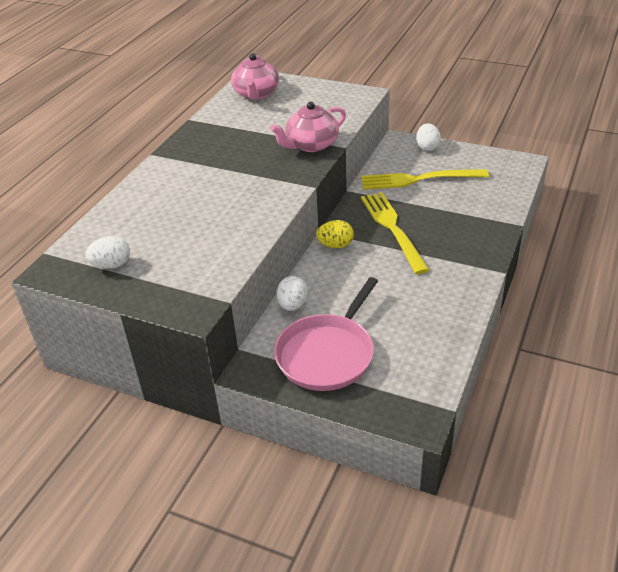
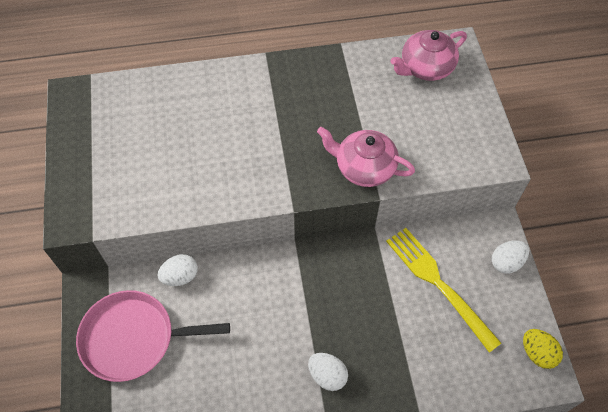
camera: 55 degrees right, 20 degrees up
(112, 265) = (98, 128): white egg -> white egg (327, 375)
(335, 245) = (282, 265): yellow egg -> yellow egg (537, 353)
(392, 228) = (338, 301): yellow fork -> none

